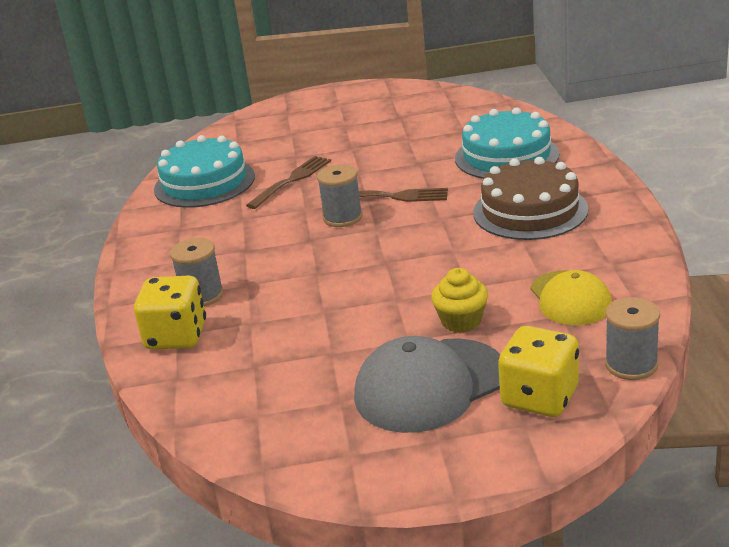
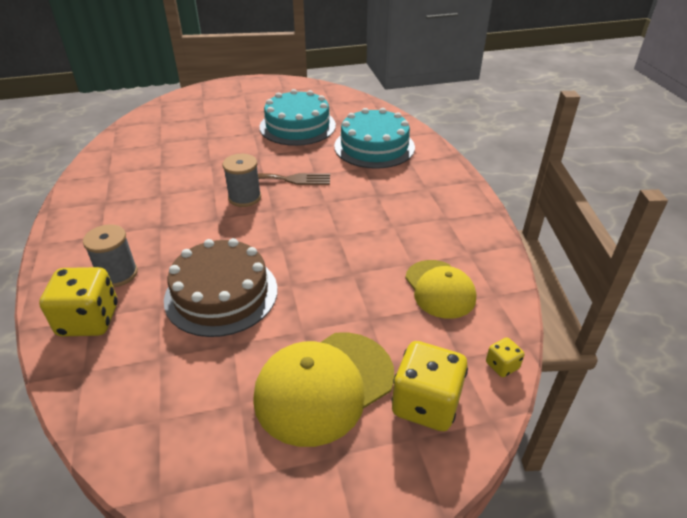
camera: 10 degrees left, 10 degrees up
(204, 183) = (131, 158): turquoise cake -> turquoise cake (297, 126)
(291, 181) = (203, 160): brown fork -> none
(430, 385) = (324, 386): grey cap -> yellow cap
(461, 321) = (348, 310): yellow cupcake -> none
(530, 211) = (397, 198): brown cake -> brown cake (221, 294)
(631, 365) = (502, 365): grey spool -> yellow dice

